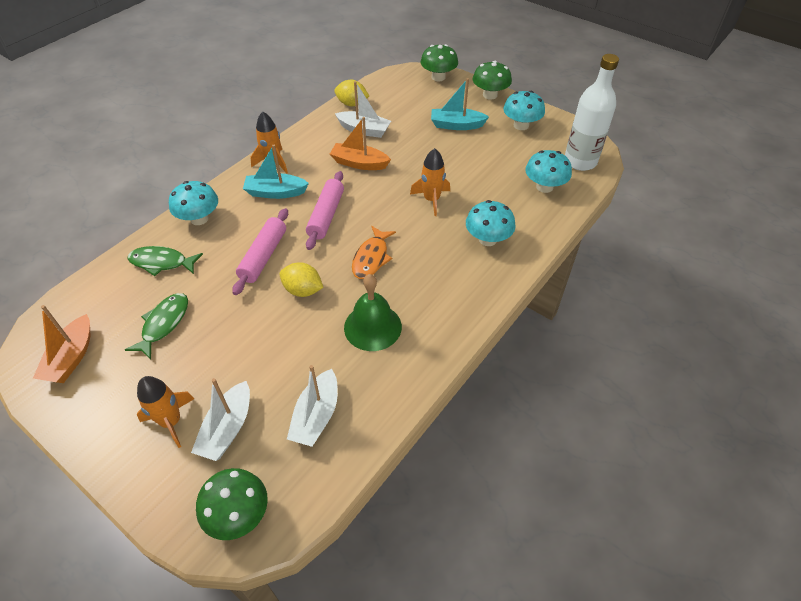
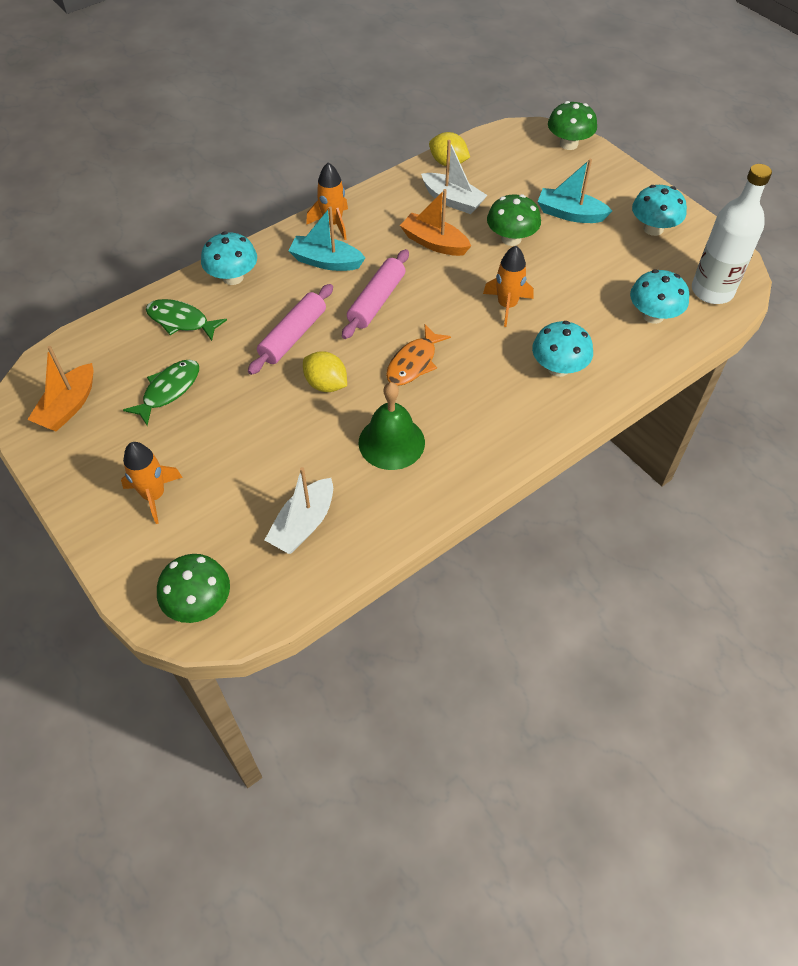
camera: 15 degrees right, 5 degrees up
(227, 429) = (208, 516): white boat -> none
(490, 95) = (627, 180): green mushroom -> green mushroom (511, 239)

